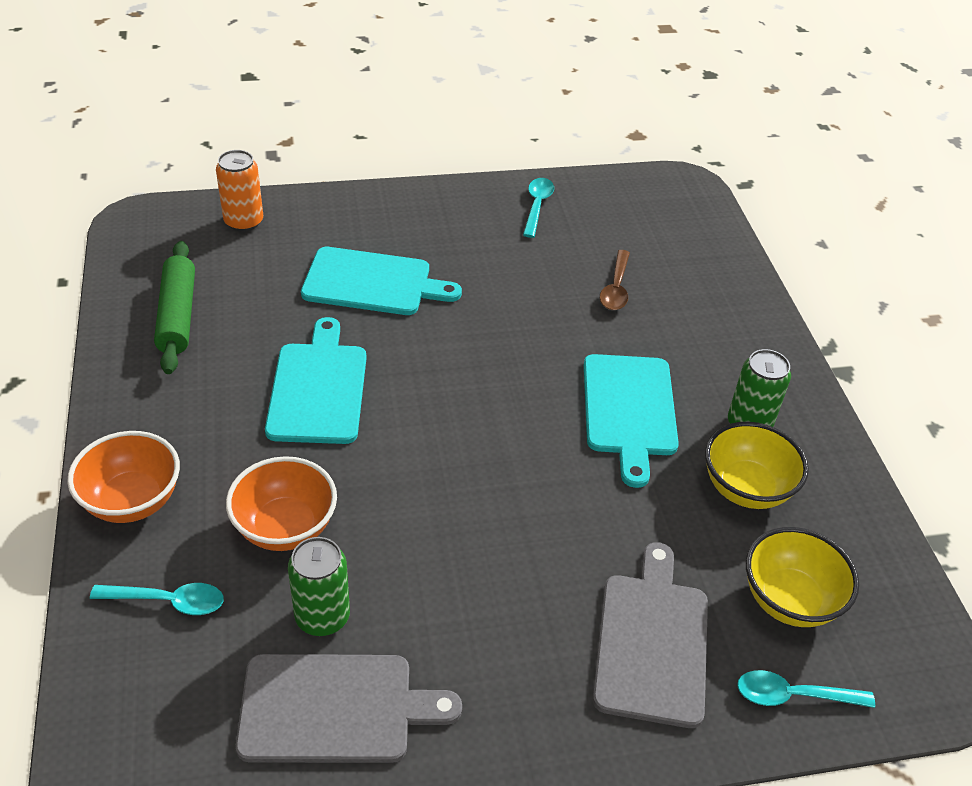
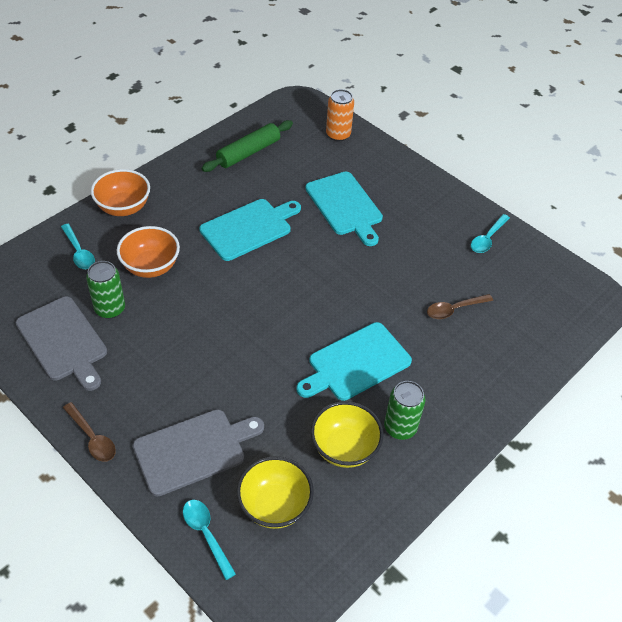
camera: 55 degrees right, 5 degrees up
(537, 206) = (487, 238): turquoise spoon -> turquoise spoon turned 150 degrees clockwise
(549, 756) = (92, 438): none -> brown spoon

